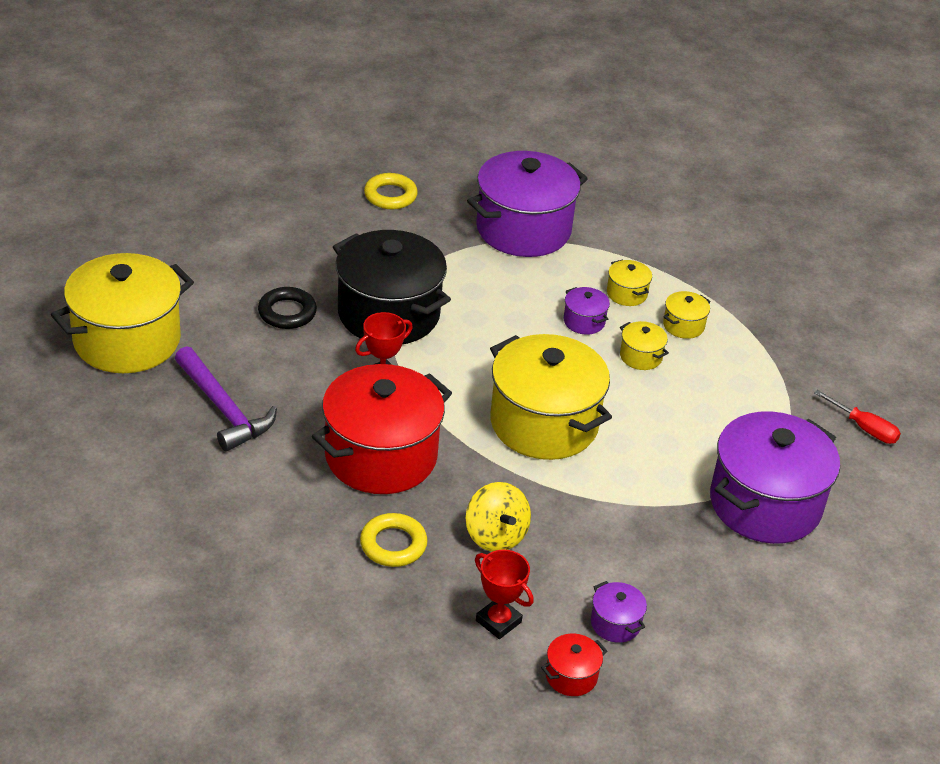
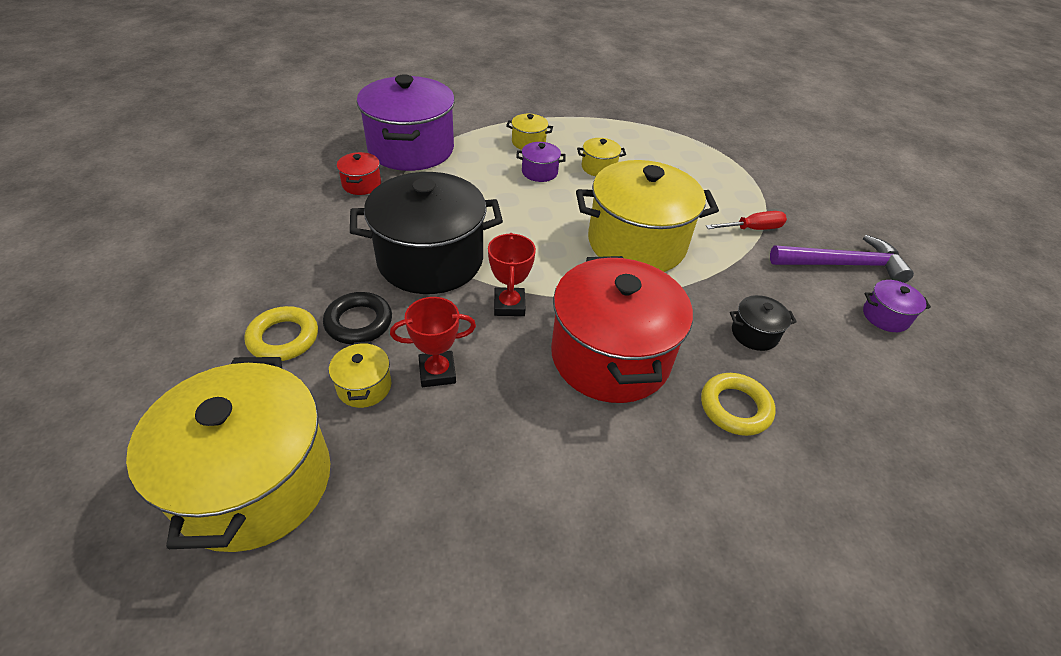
camera: 55 degrees left, 5 degrees up
(223, 408) = (450, 445): purple hammer -> purple hammer (842, 264)
(390, 196) = (288, 187): yellow ring -> yellow ring (283, 338)
(495, 535) = (754, 334): yellow spinning top -> black pot
(498, 621) = (864, 384): red trophy -> red trophy (437, 372)
(571, 676) = (943, 371): red pot -> red pot (361, 184)
(683, 325) = (583, 138): yellow pot -> yellow pot (364, 386)
(765, 504) = (783, 190): purple pot -> none
(864, 428) = (732, 125): red screwdriver -> red screwdriver (752, 229)

